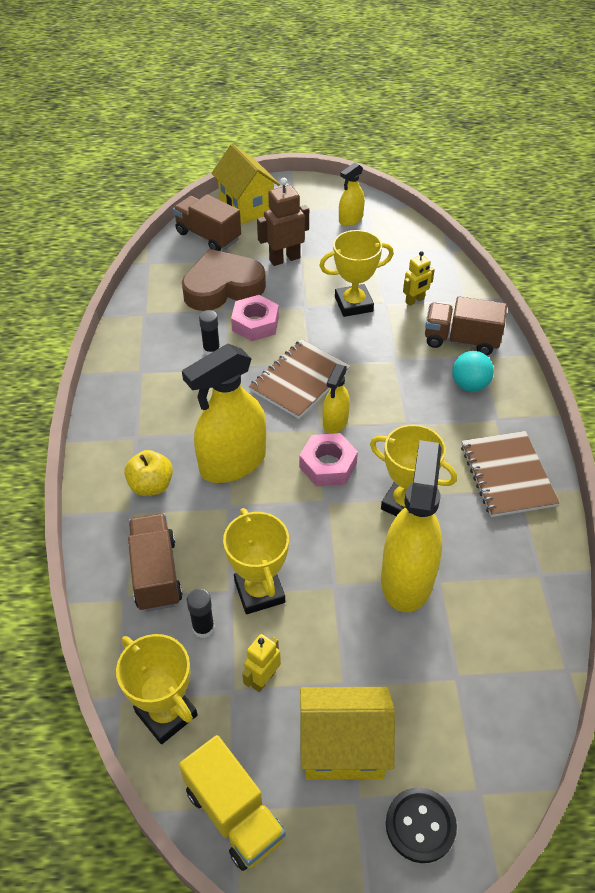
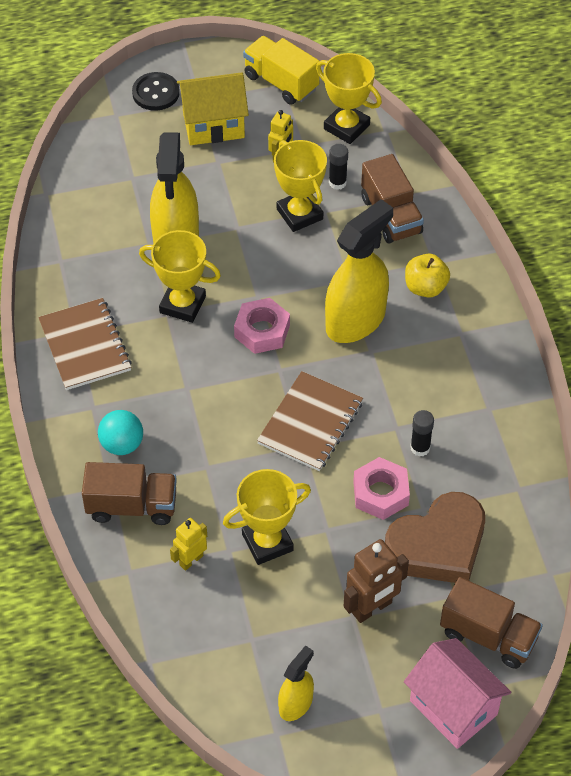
camera: 170 degrees right, 5 degrees up
(246, 207) = (453, 707): yellow house -> pink house
(335, 422) = (263, 378): yellow spray bottle -> none

